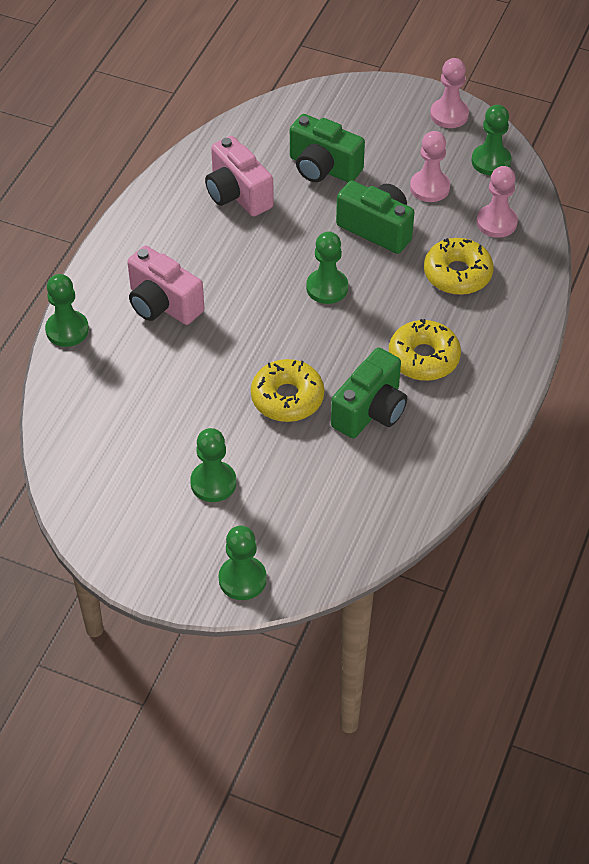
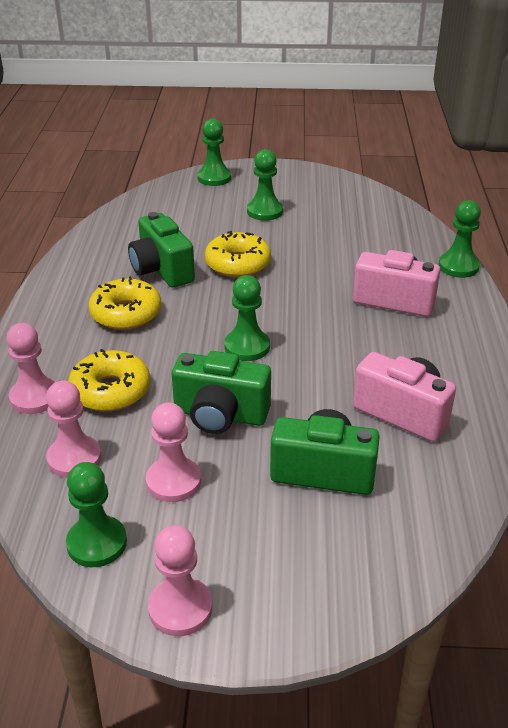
camera: 160 degrees right, 15 degrees down
(370, 411) = (162, 270): green camera -> green camera turned 45 degrees counterclockwise
(521, 284) = (35, 397): none -> pink pawn

